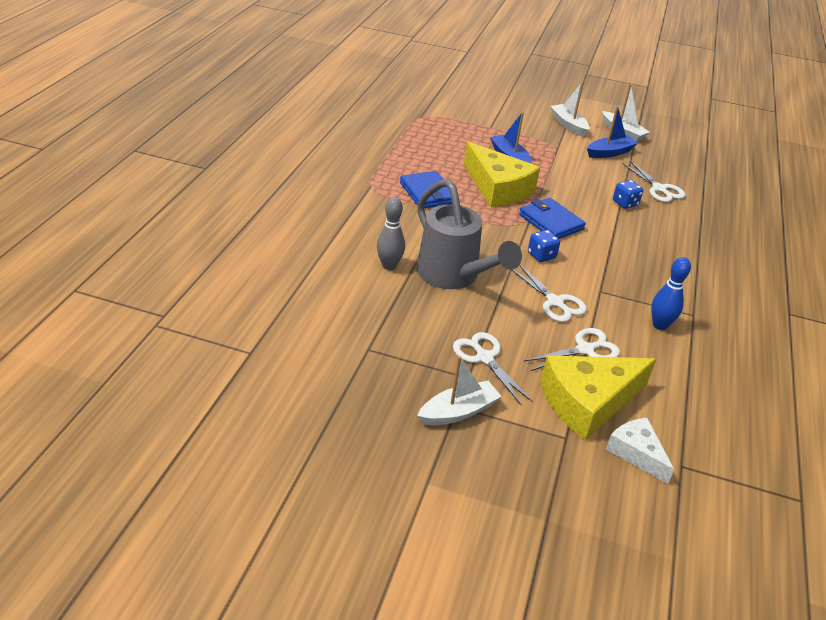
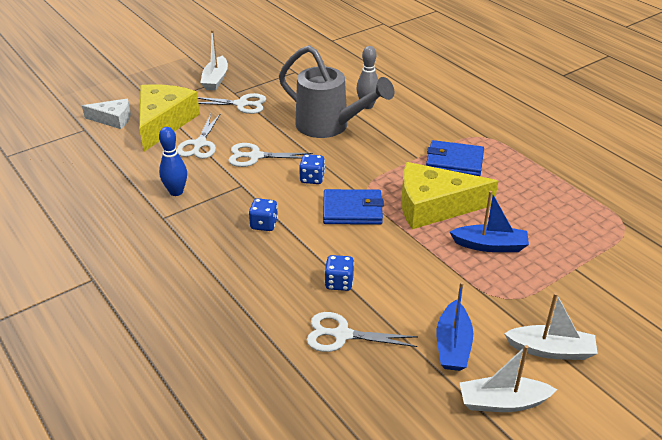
camera: 130 degrees right, 0 degrees up
(453, 276) = (329, 126): grey watering can -> grey watering can turned 150 degrees counterclockwise
(623, 257) = (264, 224): none -> blue dice

